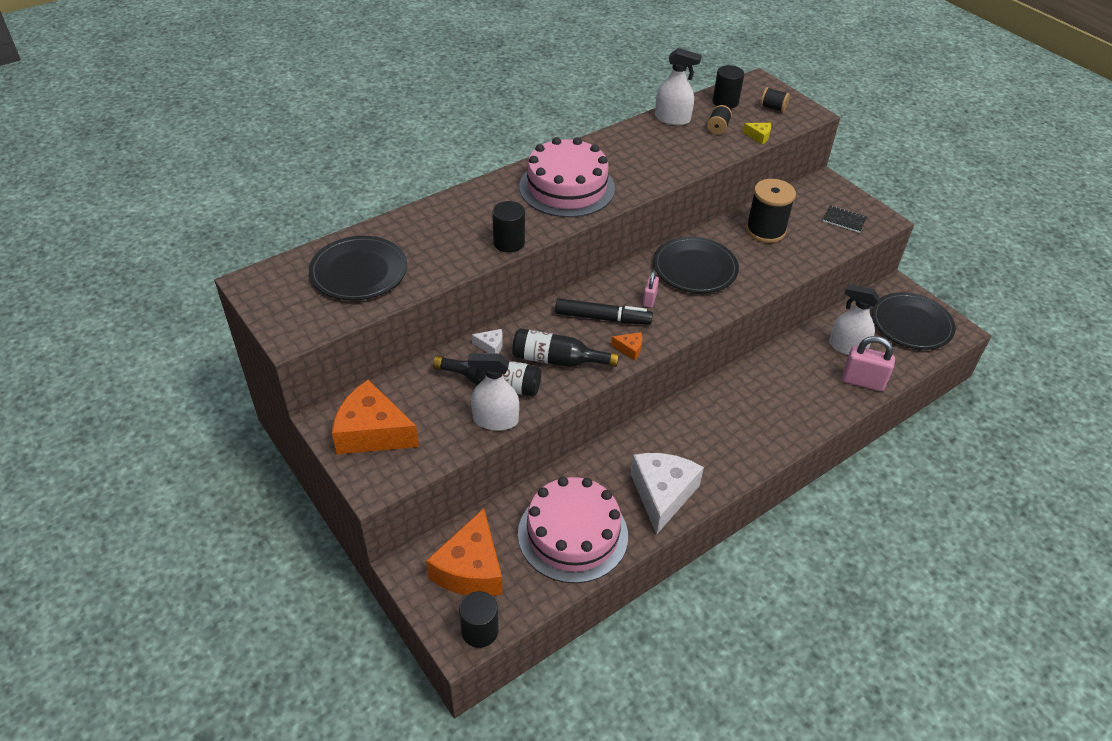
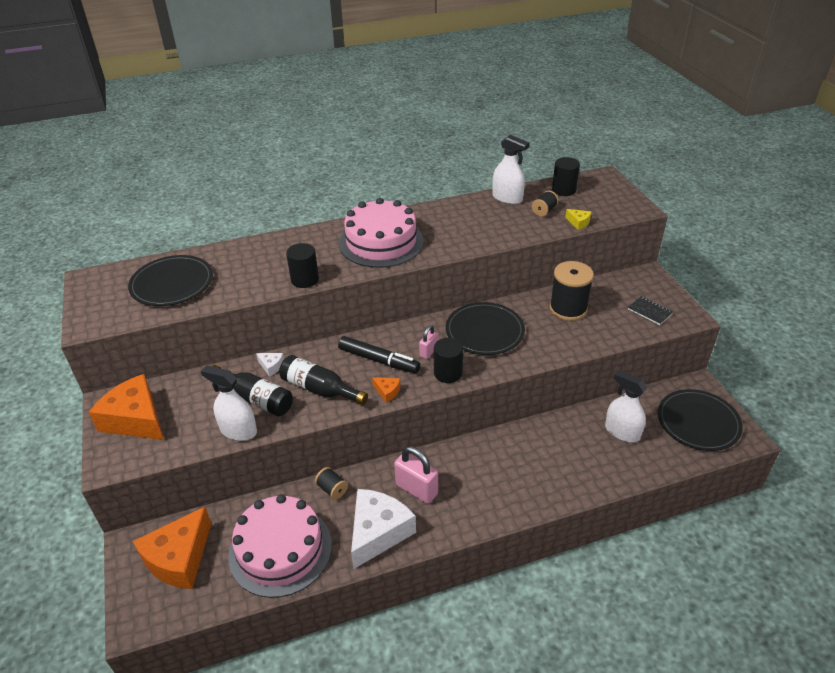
camera: 20 degrees right, 5 degrees down
(480, 631) = (155, 617): black cylinder -> black cylinder (448, 373)
(773, 108) = (605, 200): black spool -> black spool (332, 489)
(862, 381) = (622, 468): pink padlock -> pink padlock (416, 489)

